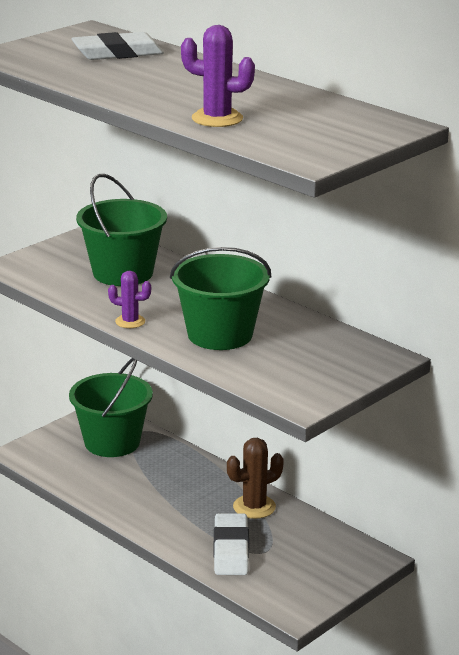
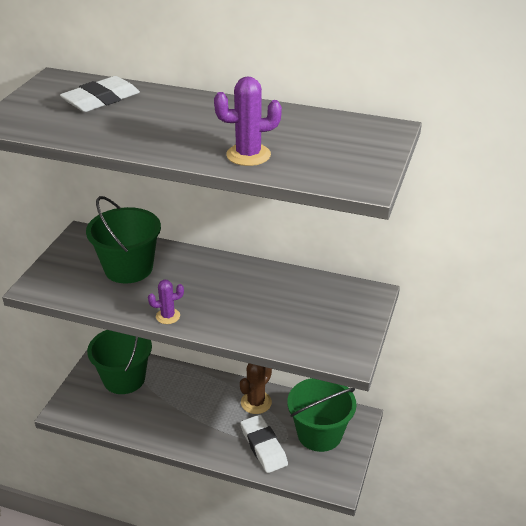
camera: 25 degrees left, 10 degrees up
(220, 335) = (243, 308): green bucket -> green bucket (319, 434)

